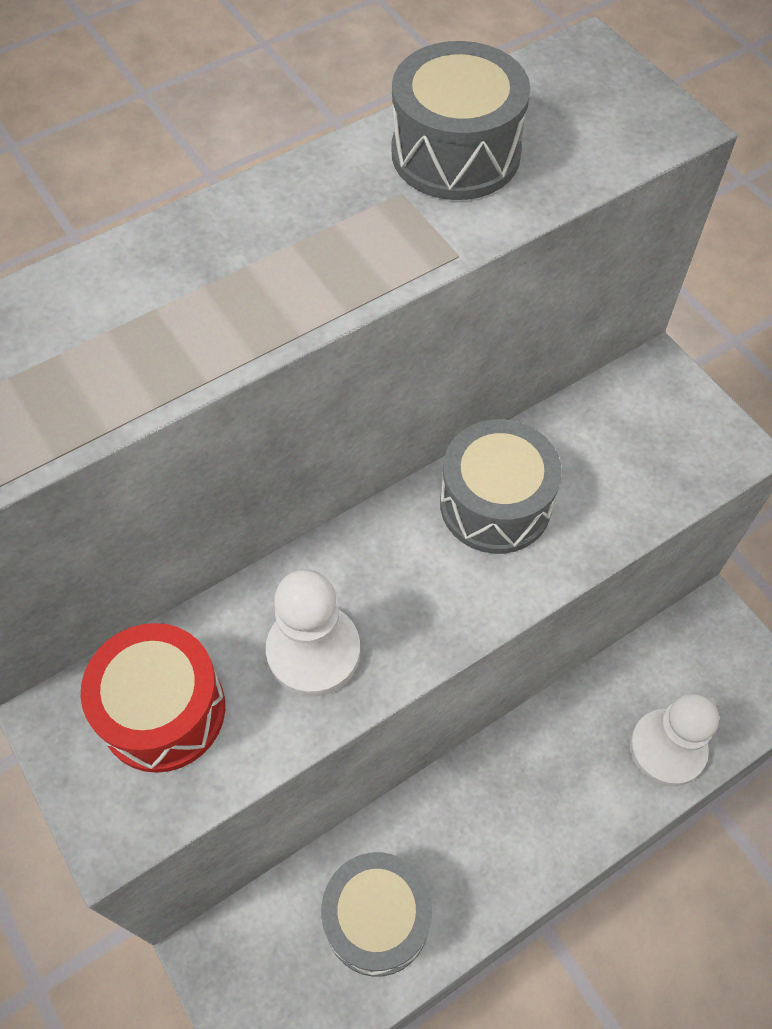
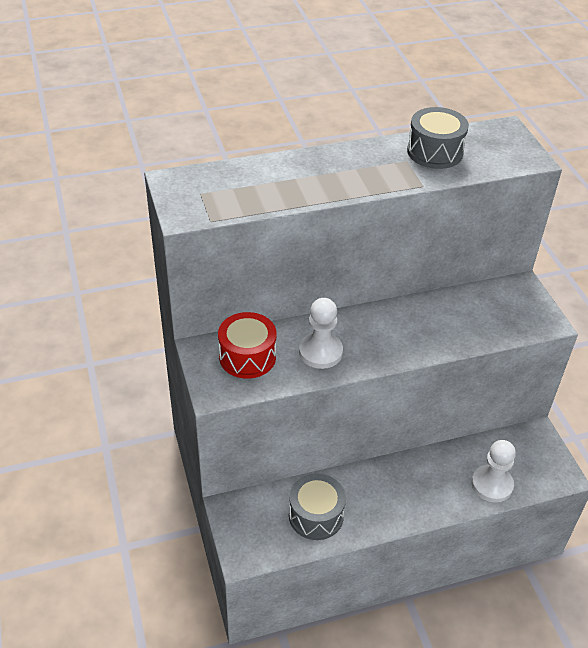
camera: 15 degrees right, 15 degrees down
(495, 504) = (423, 318): grey drum -> none

